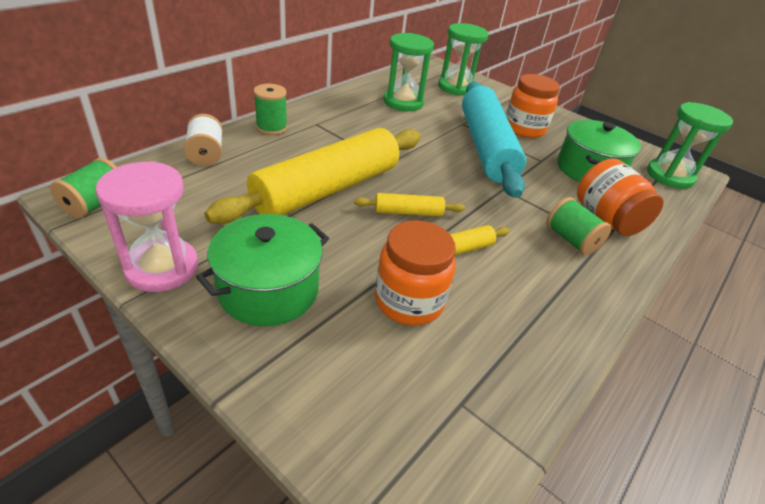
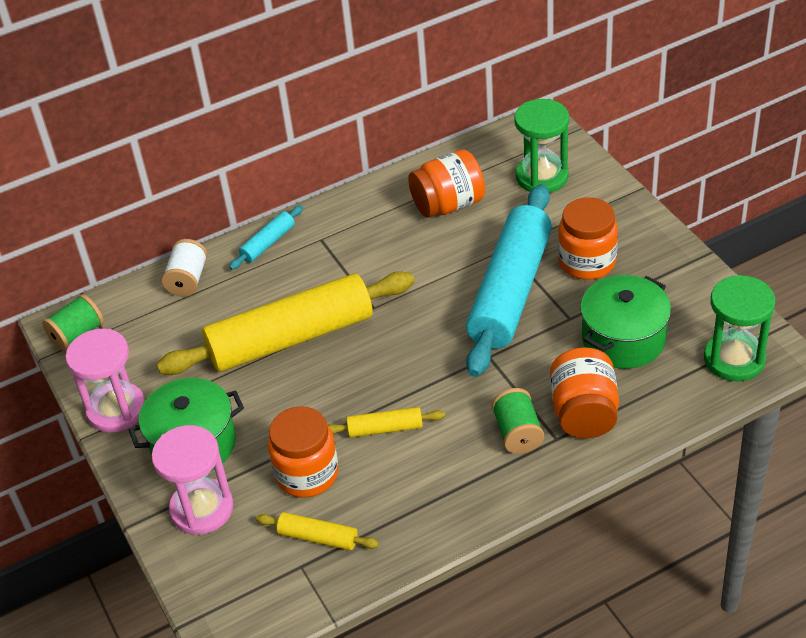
camera: 30 degrees right, 5 degrees up
(271, 128) = (268, 243): green spool -> turquoise rolling pin
(309, 358) = (202, 509): none -> pink hourglass
(403, 102) = (448, 205): green hourglass -> orange jar
(408, 212) = (360, 377): yellow rolling pin -> yellow rolling pin (318, 537)

